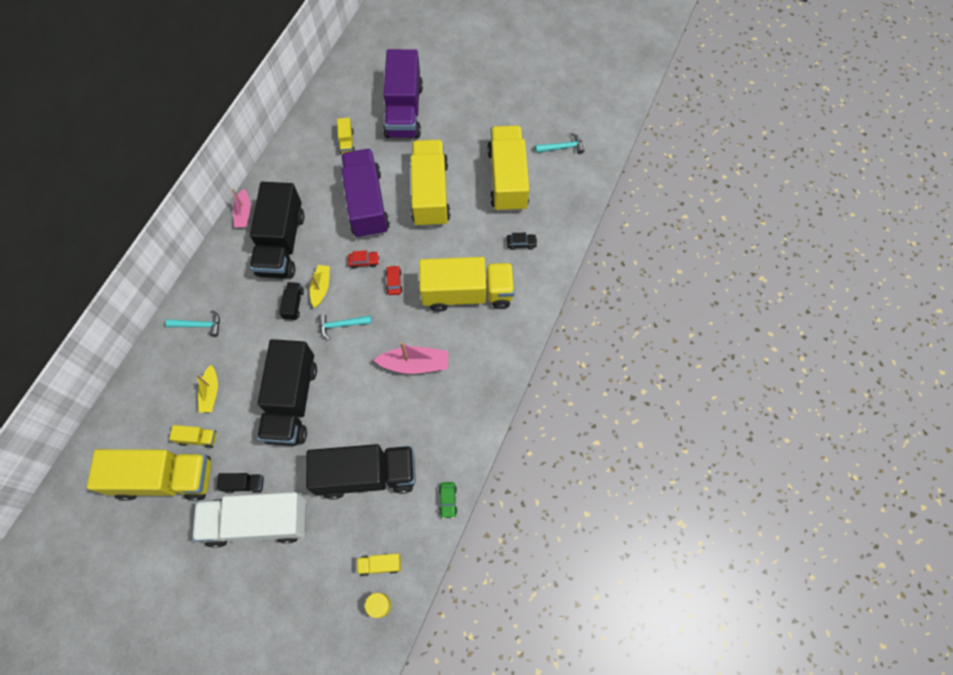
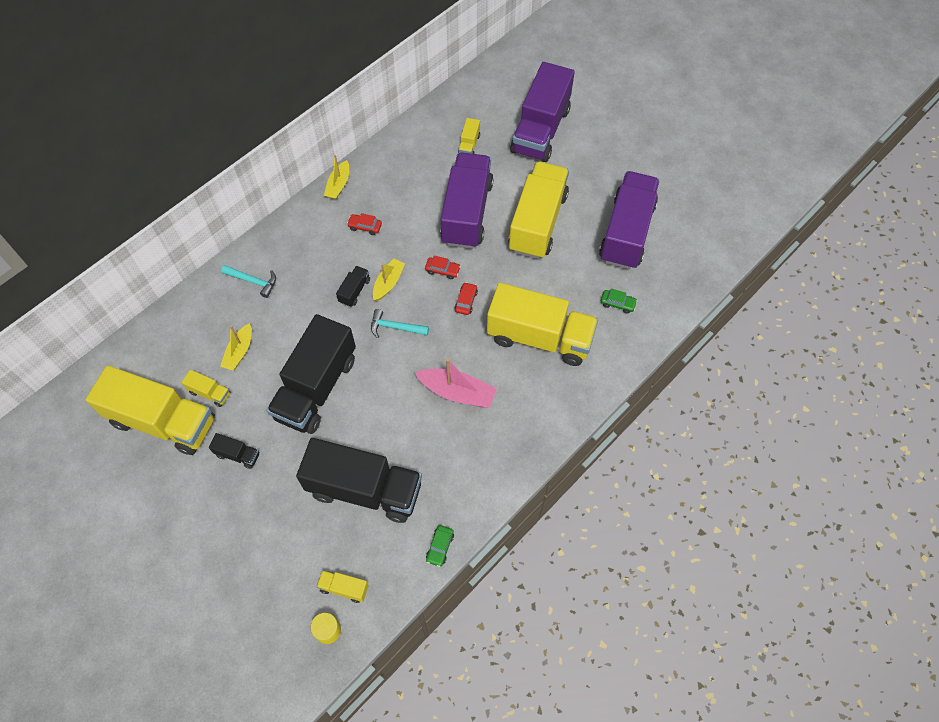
camera: 20 degrees right, 5 degrees down
(244, 213) = (338, 185): pink boat -> yellow boat
(258, 522) = (237, 498): white truck -> none
(281, 244) = (365, 227): black truck -> red car
(507, 179) = (626, 232): yellow truck -> purple truck
(521, 243) = (617, 303): black car -> green car
(562, 147) = (699, 217): turquoise hammer -> none

